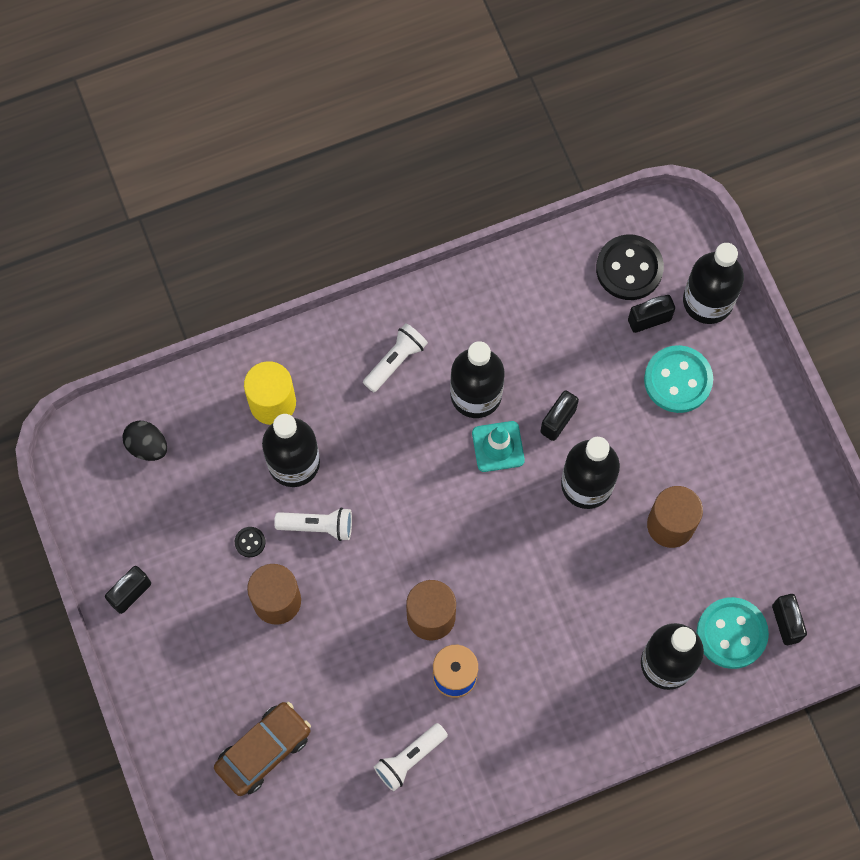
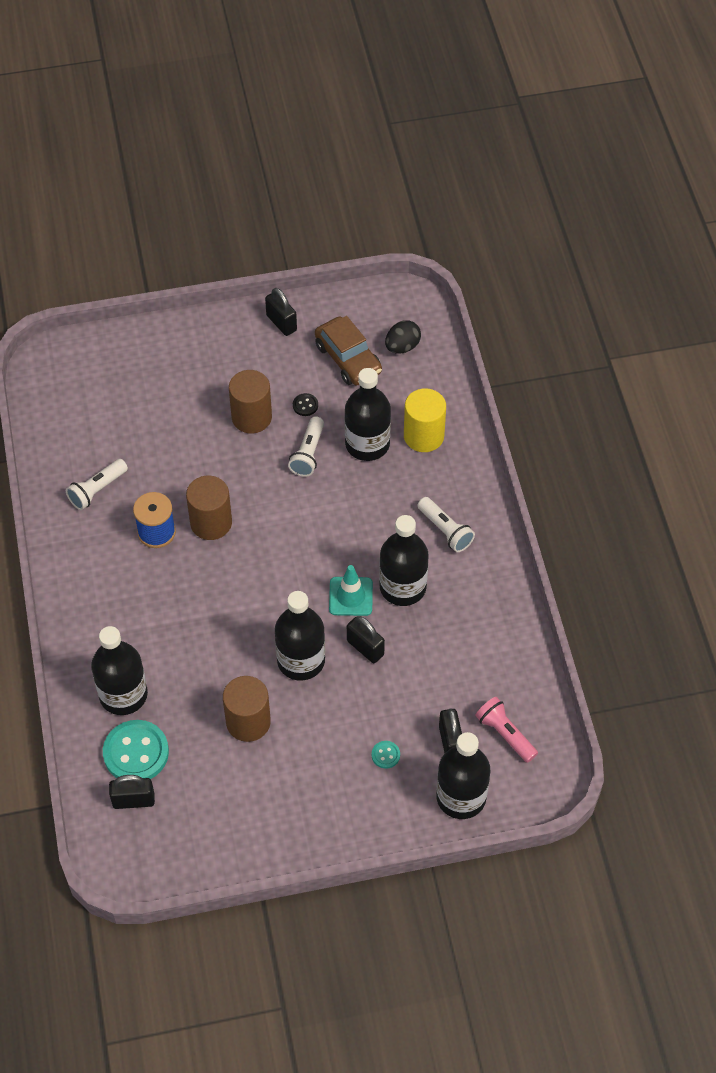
camera: 100 degrees right, 15 degrees down
(264, 750) = (132, 393): brown car -> brown car (348, 359)
(409, 758) = (97, 490): white flashlight -> white flashlight turned 105 degrees counterclockwise
(629, 268) = (505, 734): black button -> pink flashlight
(678, 380) = (385, 755): turquoise button -> turquoise button, size x0.44

